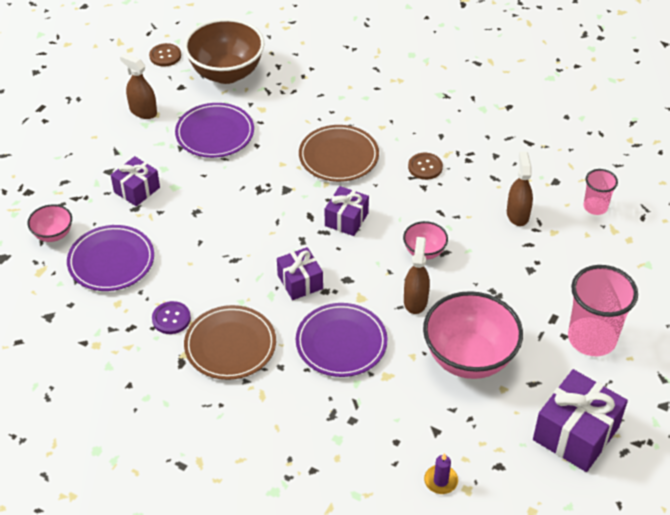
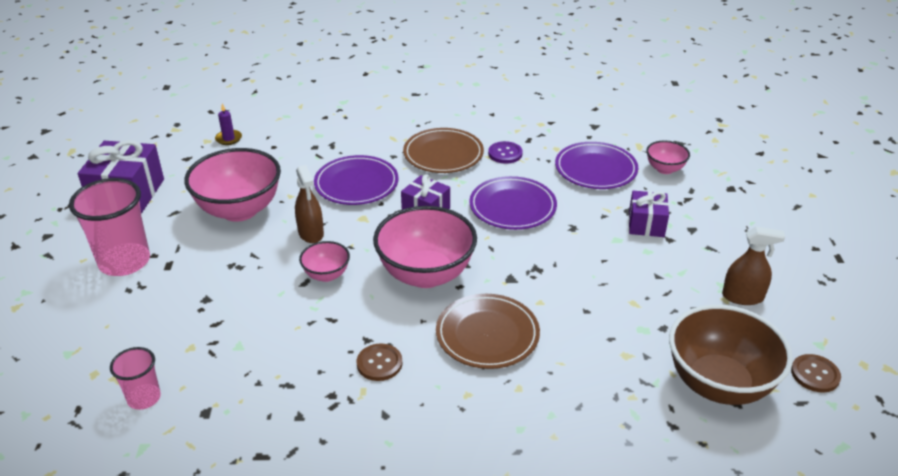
camera: 150 degrees right, 10 degrees down
(215, 133) = (642, 304): purple plate -> purple plate (512, 207)
(346, 219) = (426, 274): purple gift -> pink bowl
(517, 214) = (240, 351): brown spray bottle -> none

